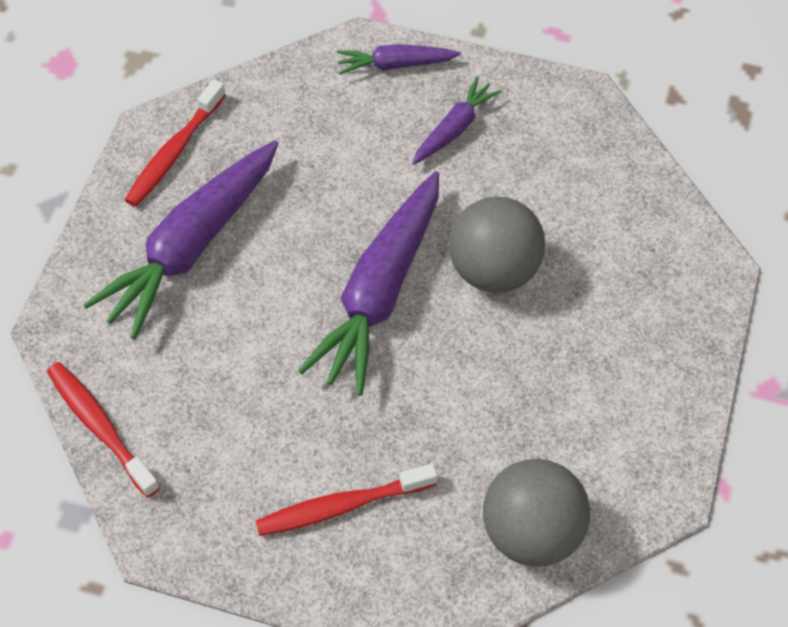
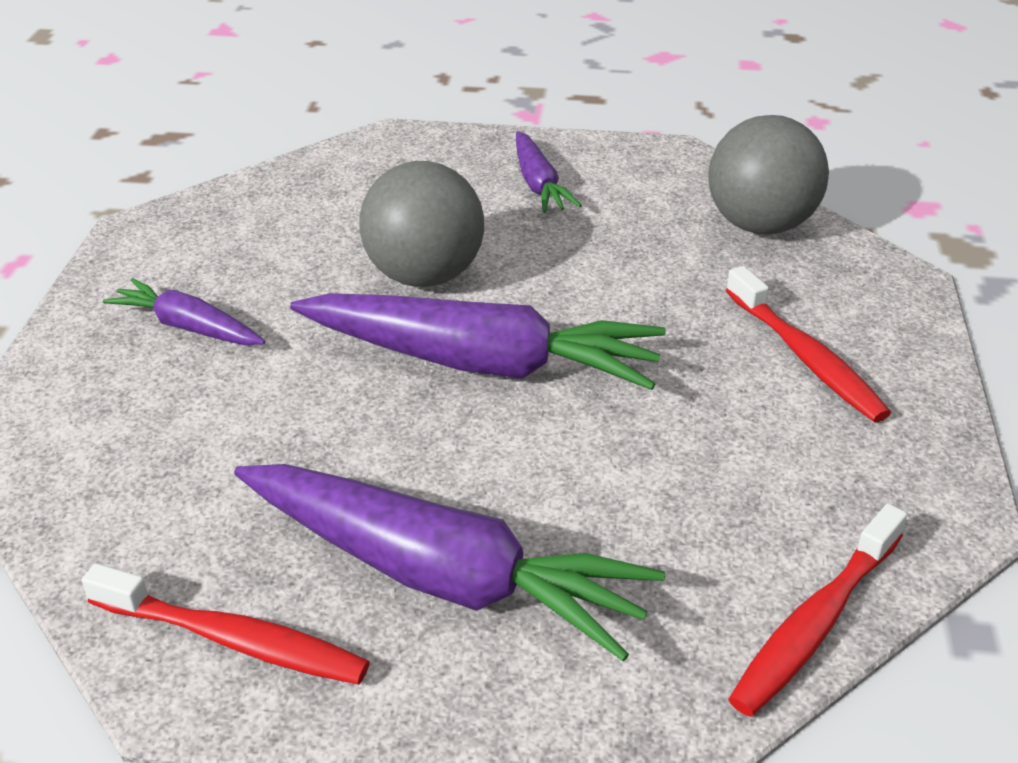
camera: 100 degrees left, 20 degrees down
(395, 65) = (55, 395): purple carrot -> purple carrot (538, 184)

